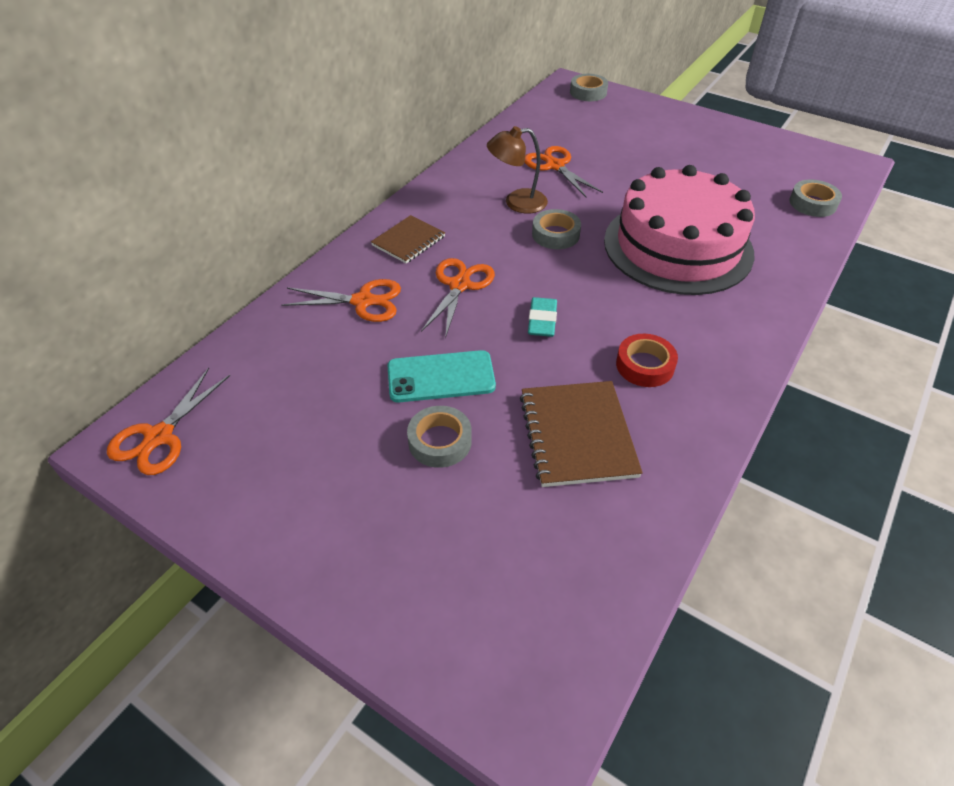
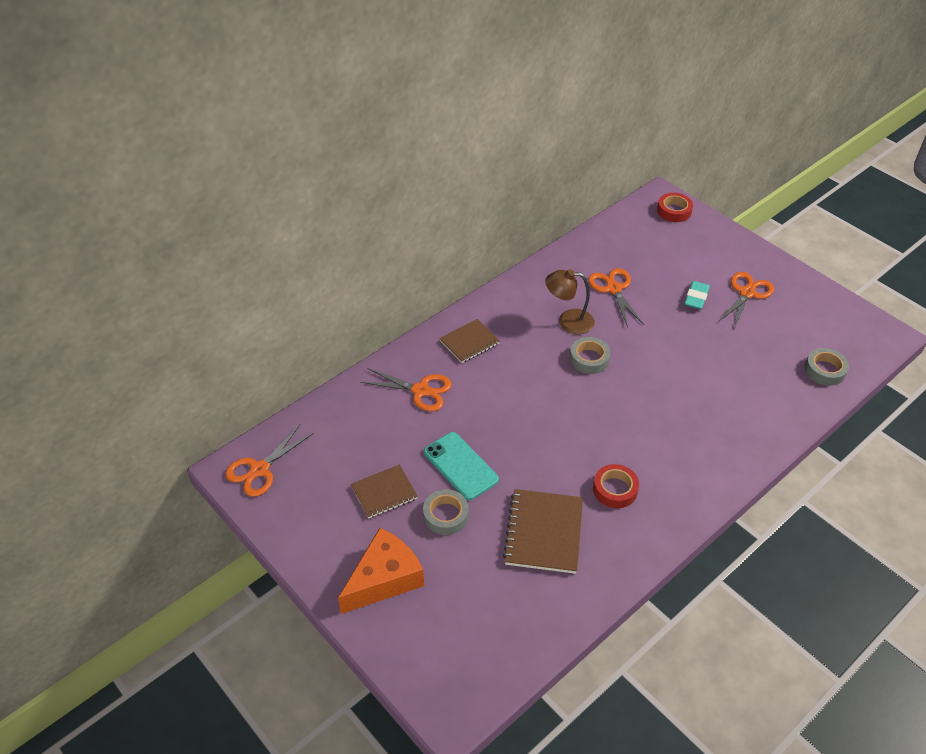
camera: 15 degrees right, 0 degrees up
(346, 430) = (384, 493): none -> brown notebook
(377, 547) = (384, 579): none -> orange cheese
(441, 377) = (460, 466): turquoise phone -> turquoise phone turned 45 degrees clockwise
(459, 285) = (497, 391): orange scissors -> orange scissors (747, 293)
(542, 320) = (551, 435): turquoise eraser -> turquoise eraser (696, 297)
(588, 92) = (674, 211): grey tape -> red tape
(678, 246) = (686, 390): pink cake -> none

